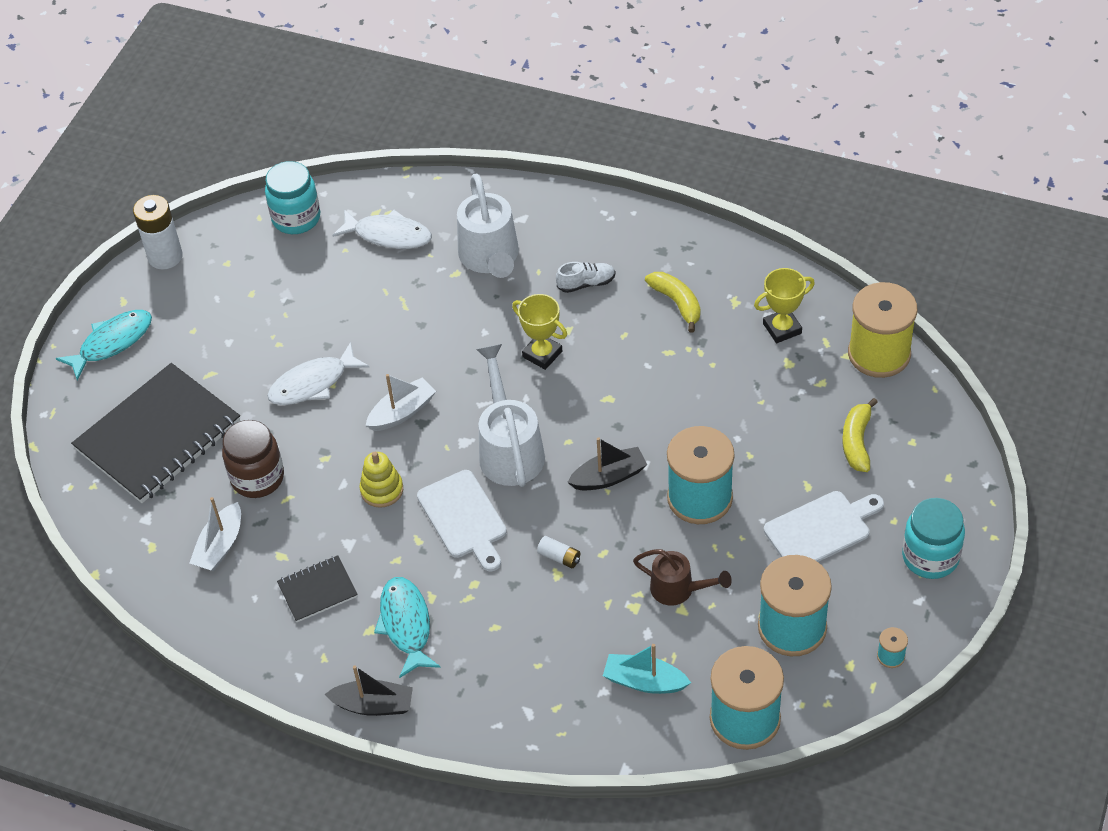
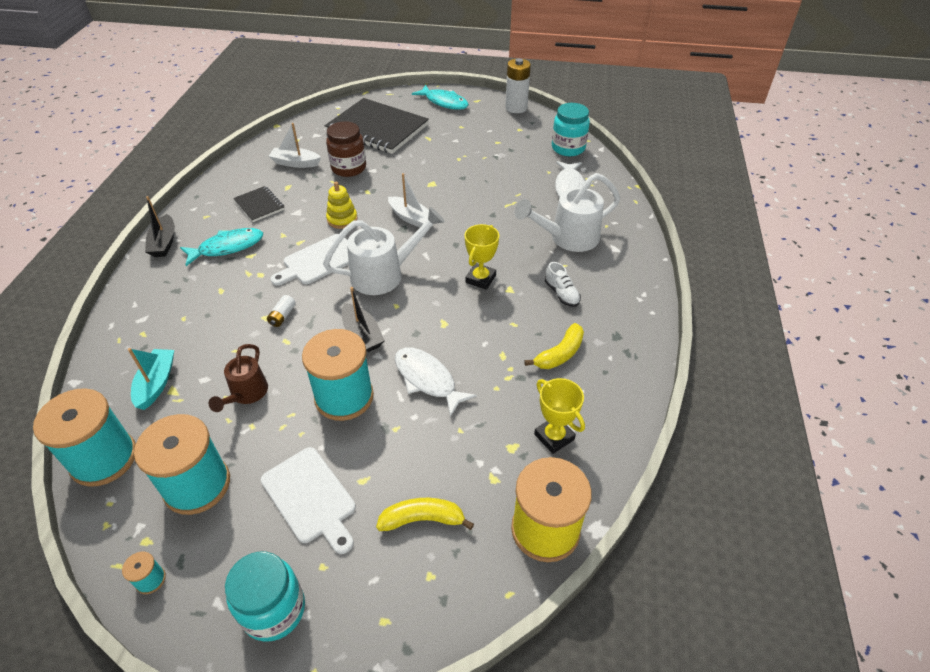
camera: 75 degrees right, 5 degrees down
(313, 383) = (429, 177): white fish -> white fish (427, 379)

